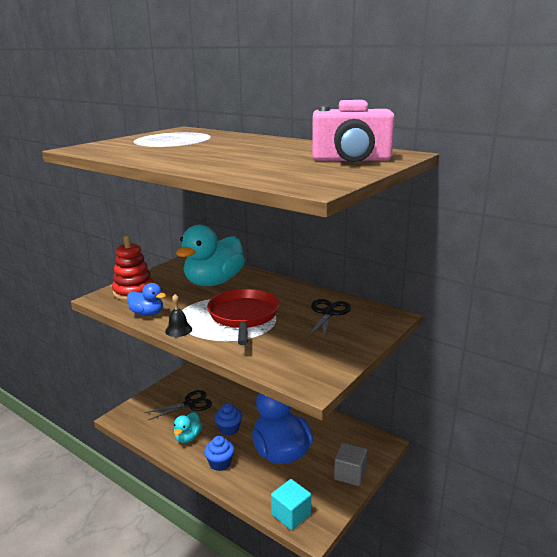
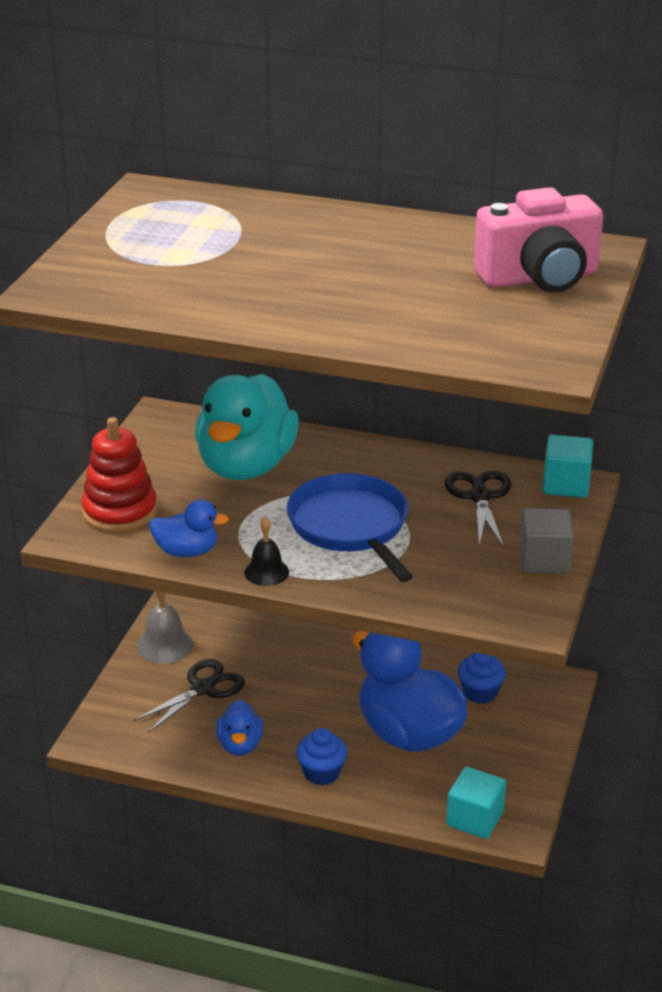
camera: 20 degrees left, 10 degrees up
(186, 380) = (164, 645): none -> grey bell
(188, 437) = (240, 745): turquoise duck -> blue duck
(229, 429) = (300, 716): blue cupcake -> blue cupcake (480, 692)
(243, 316) = (350, 527): red pan -> blue pan
(350, 474) = (532, 742): grey cube -> grey cube (544, 560)
(384, 315) = (566, 485): none -> turquoise cube

